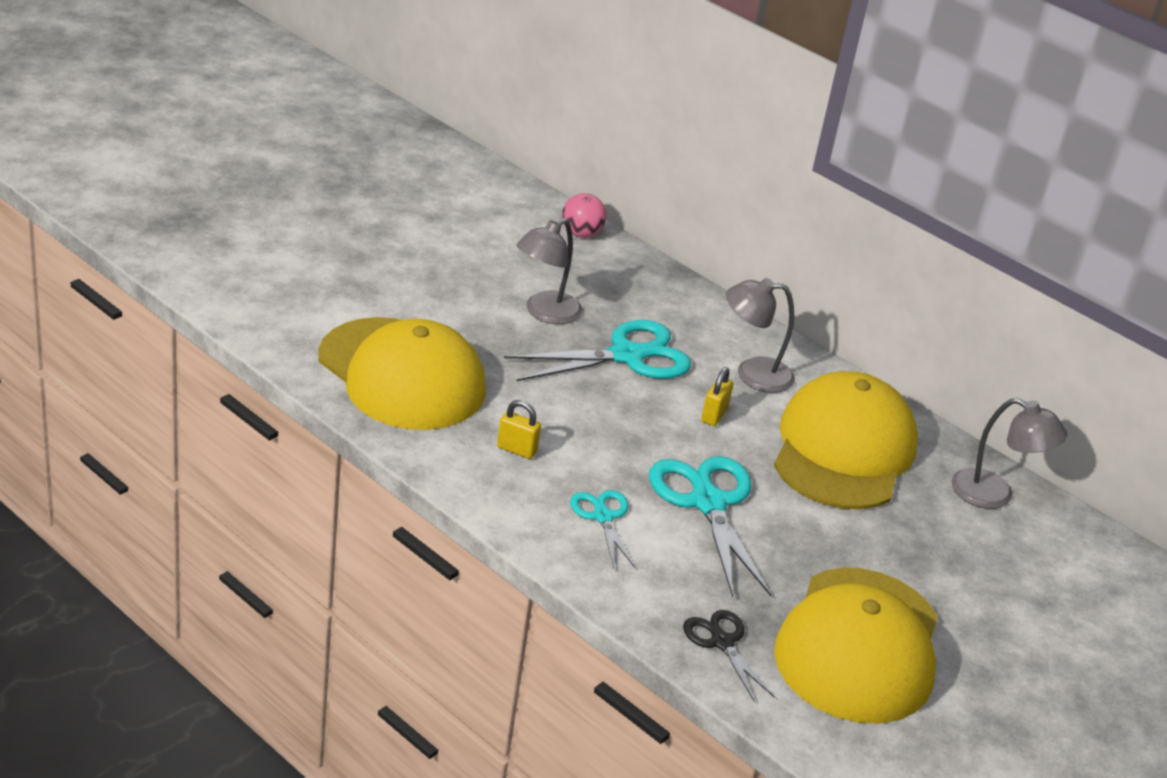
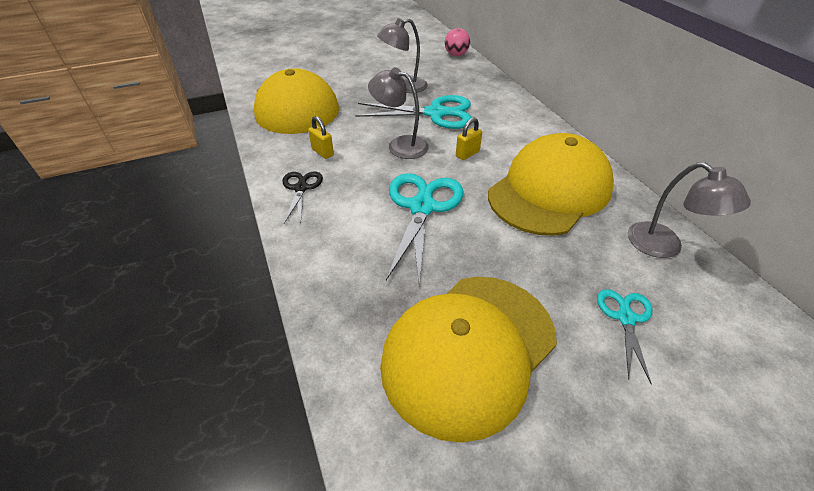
camera: 30 degrees right, 10 degrees up
(603, 517) = (341, 202): turquoise scissors -> turquoise scissors (625, 318)
(722, 642) = (353, 316): black scissors -> black scissors (301, 188)
(752, 374) = (511, 134): grey lamp -> grey lamp (400, 145)

